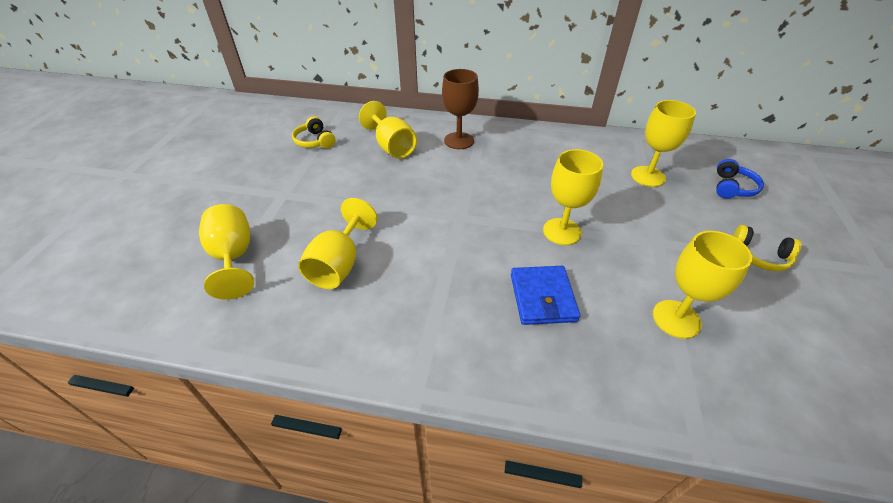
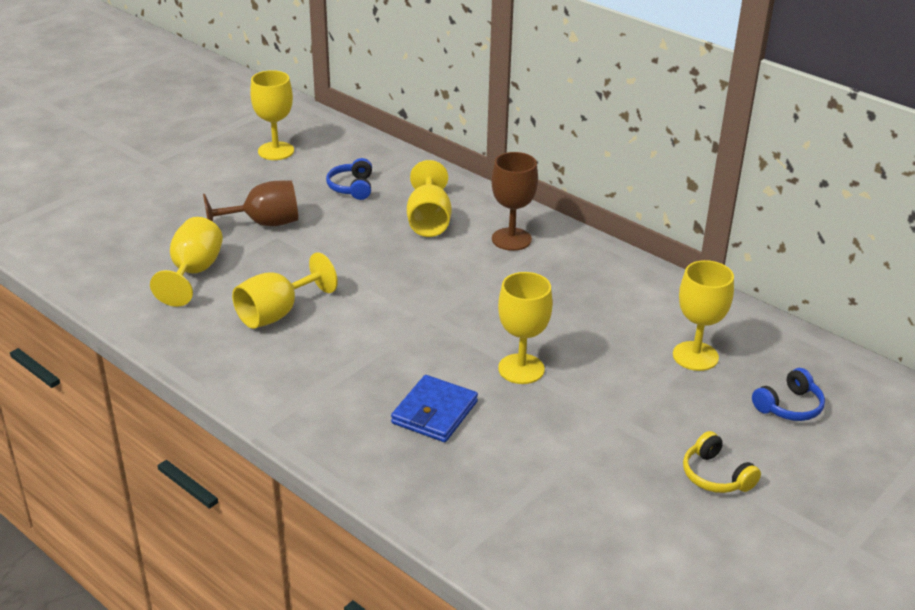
camera: 30 degrees right, 10 degrees down
(266, 191) = (264, 223): none -> brown goblet
(315, 141) = (352, 187): yellow headphones -> blue headphones
(676, 319) = (544, 481): yellow goblet -> yellow goblet (276, 151)

